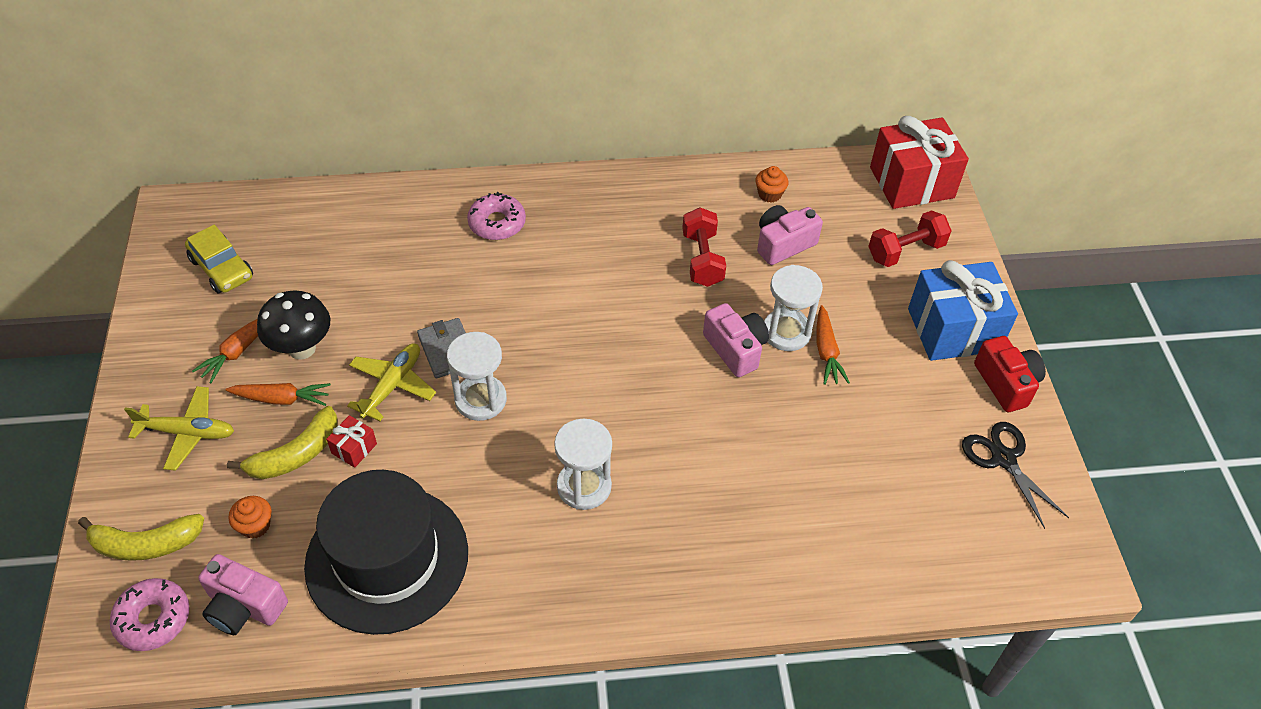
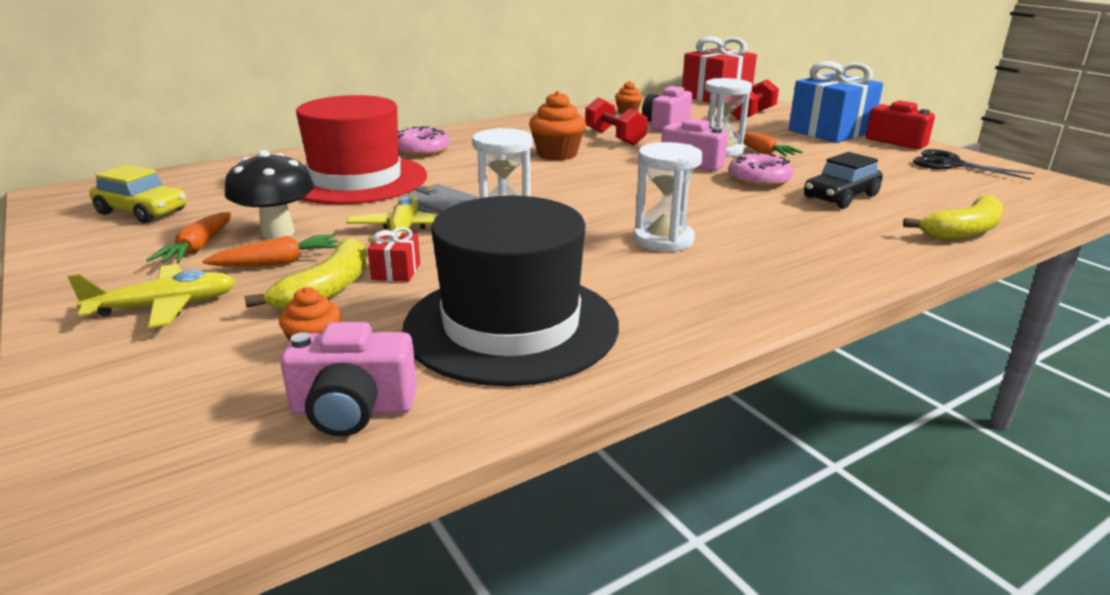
camera: 25 degrees left, 25 degrees down
(146, 544) = (153, 400): yellow banana -> yellow banana (963, 231)
(153, 619) = (210, 462): pink donut -> pink donut (759, 180)
(406, 268) = (356, 180): none -> red hat
(616, 279) = (557, 154): none -> orange cupcake
(811, 478) = (840, 197): none -> black car

